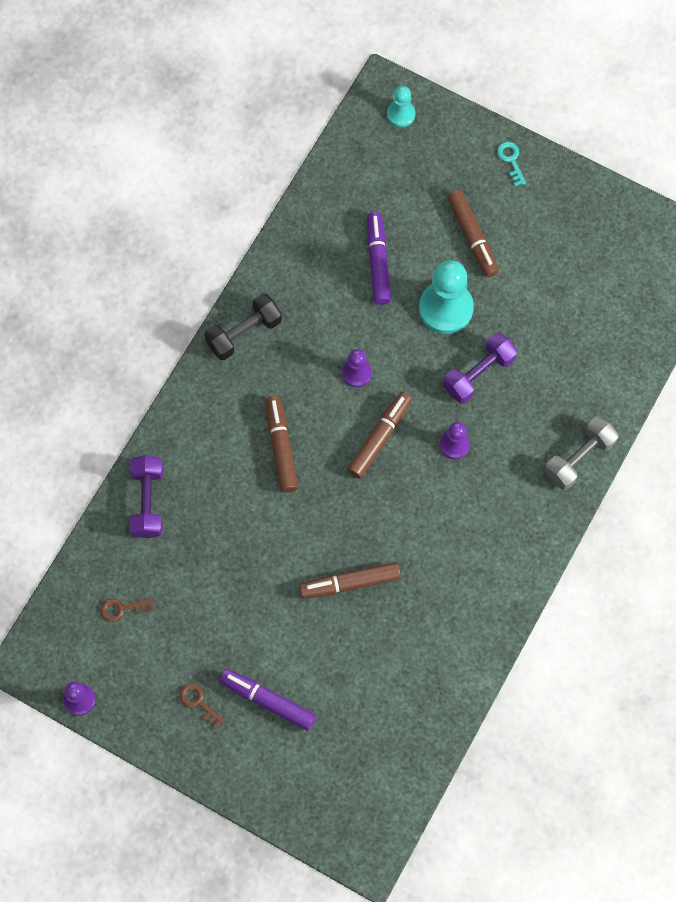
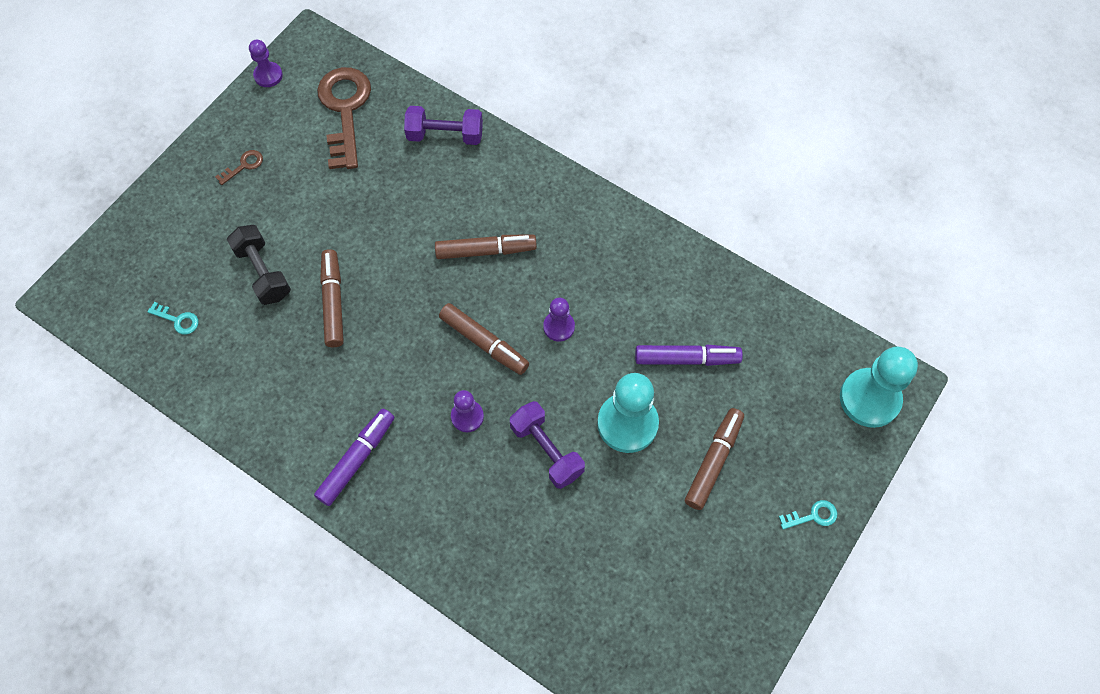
camera: 95 degrees right, 5 degrees down
(122, 609) = (345, 110): brown key -> brown key, size x2.42
(244, 333) = (612, 226): black dumbbell -> black dumbbell (263, 272)
(267, 701) = (232, 222): purple marker -> purple marker (357, 459)
(384, 731) = (177, 320): none -> turquoise key
(401, 114) = (869, 399): turquoise pawn -> turquoise pawn, size x1.85
(472, 237) = (713, 461): brown marker -> brown marker turned 135 degrees clockwise
(579, 458) = (434, 549): grey dumbbell -> none

